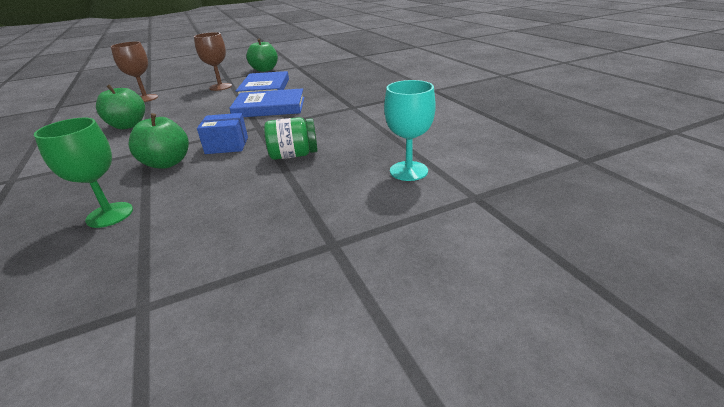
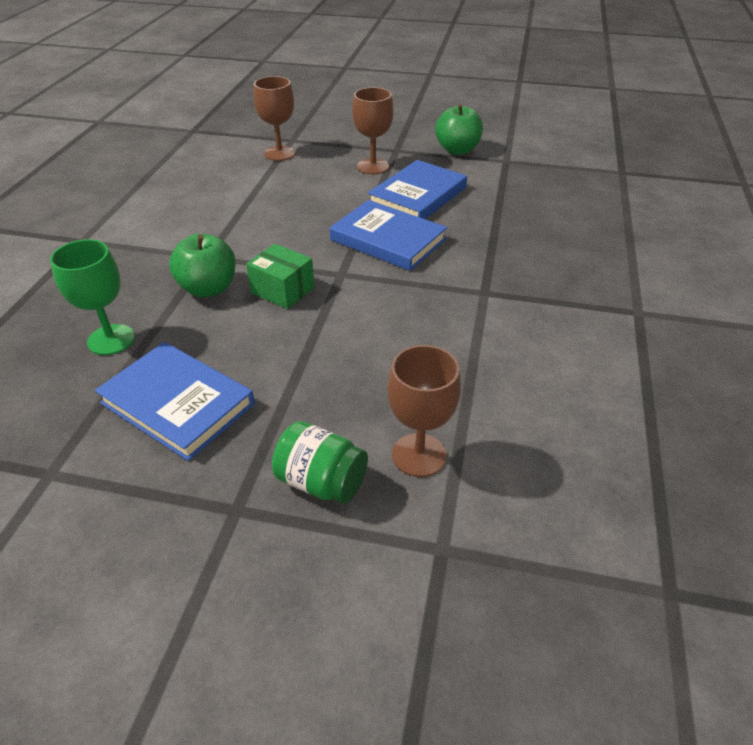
camera: 35 degrees right, 10 degrees up
(128, 125) = (225, 200): green apple -> none
(215, 219) = (178, 403): none -> blue book
(227, 145) = (282, 290): blue box -> green box
(294, 155) = (329, 348): green jar -> green jar (321, 482)
(408, 171) = (419, 455): turquoise goblet -> brown goblet

